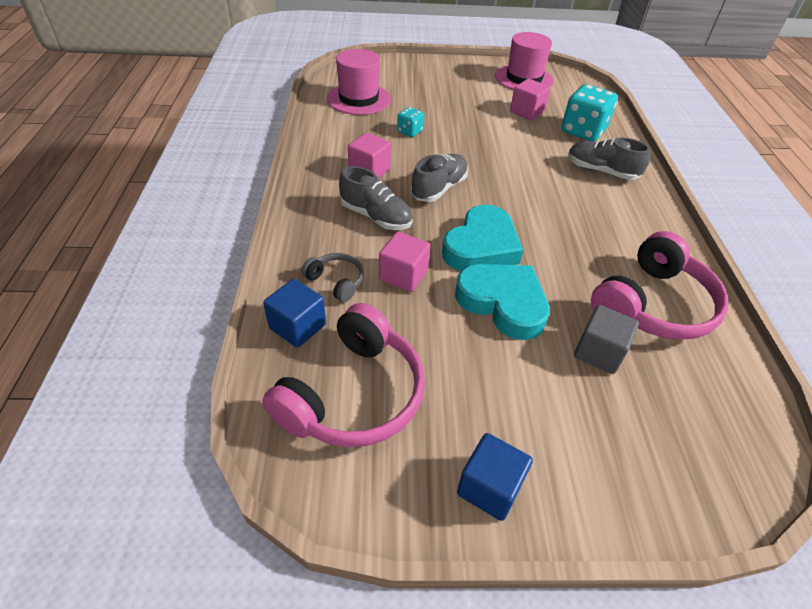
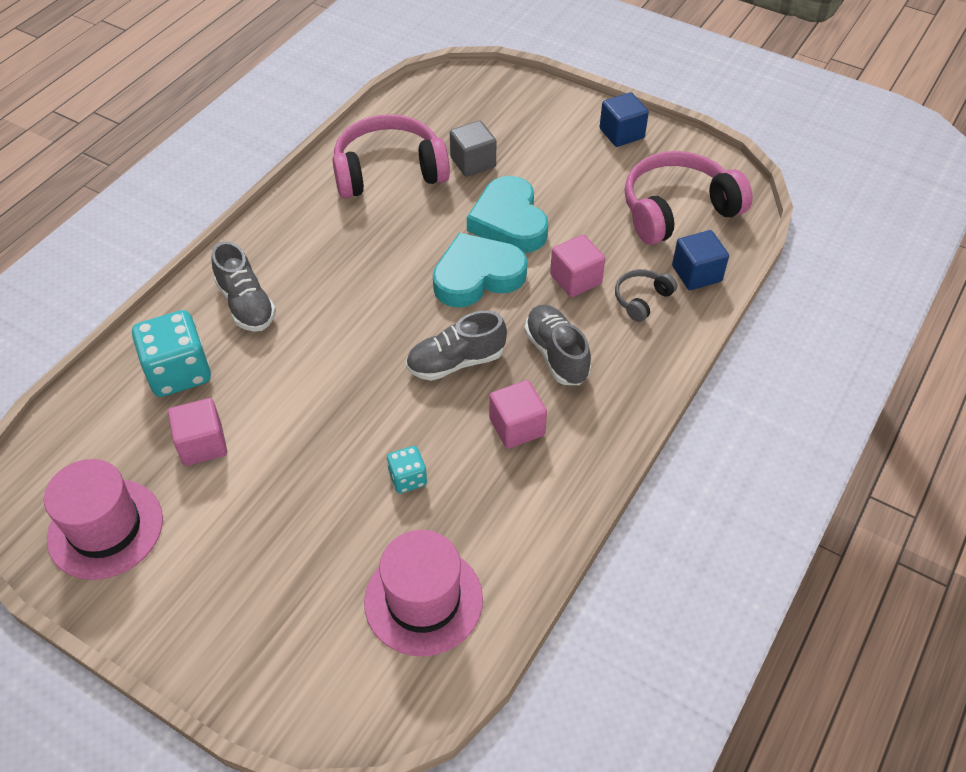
camera: 145 degrees left, 5 degrees up
(336, 281) = (641, 299): grey headphones -> grey headphones turned 60 degrees clockwise

